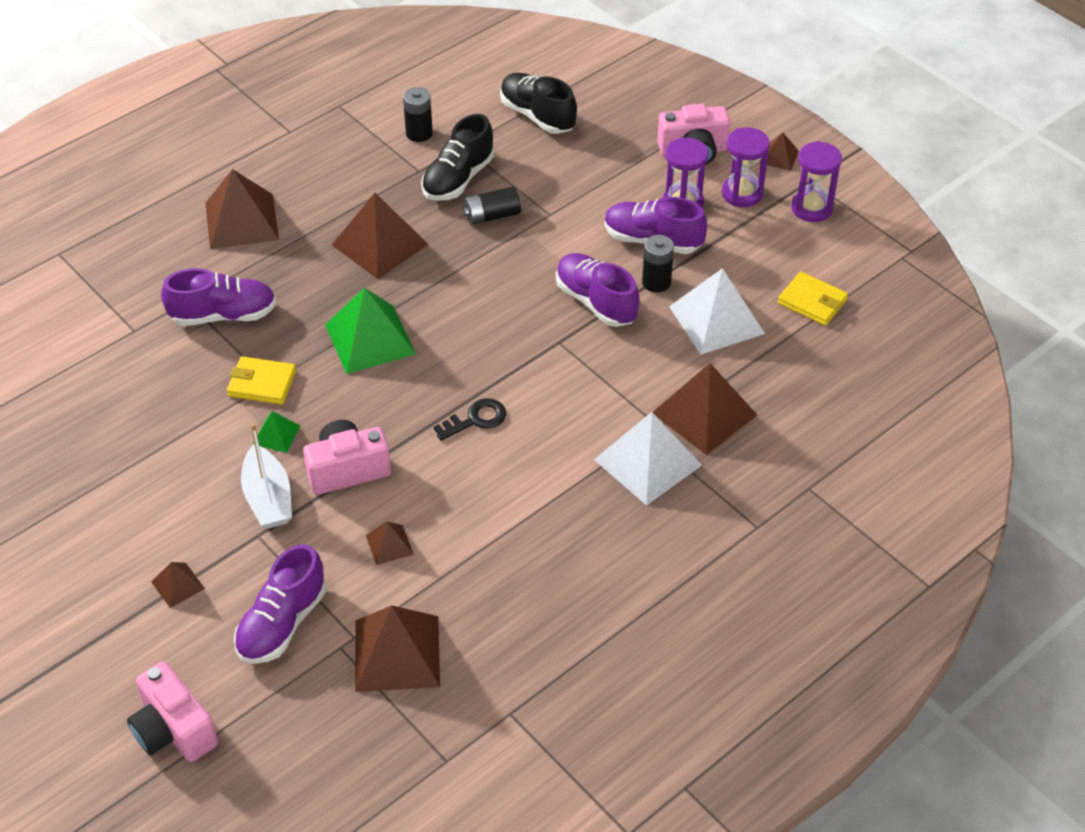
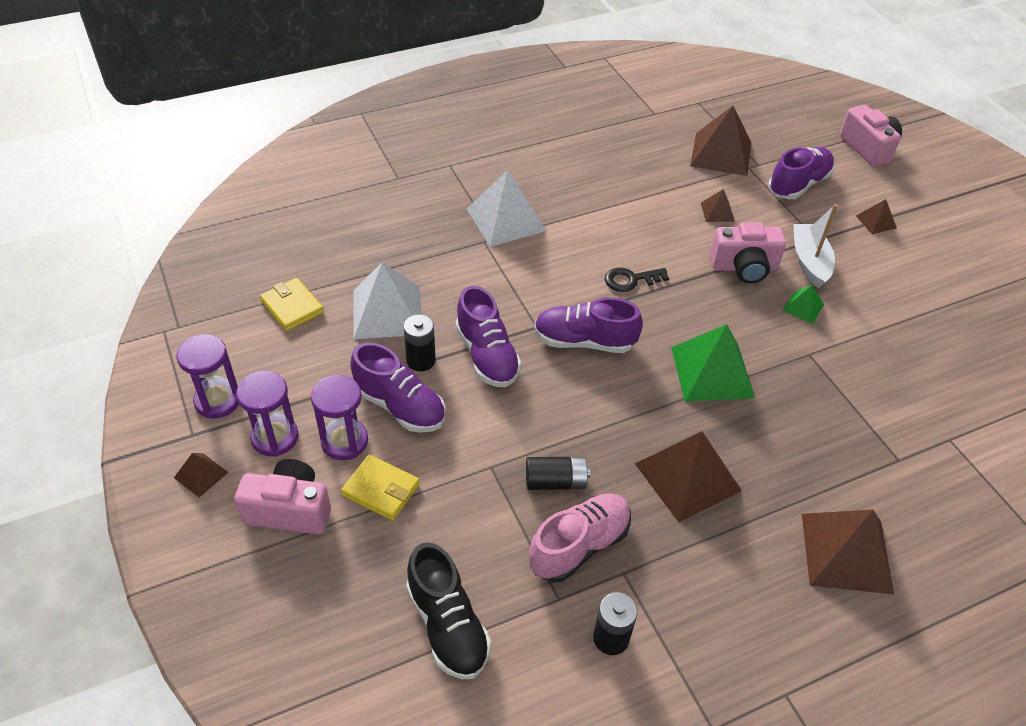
camera: 165 degrees left, 0 degrees up
(223, 315) = (858, 433): purple shoe -> purple shoe (584, 341)
(262, 383) = (817, 354): yellow wallet -> yellow wallet (381, 490)
(458, 179) = (579, 545): black shoe -> pink shoe
(704, 414) = (444, 241): brown pyramid -> none

